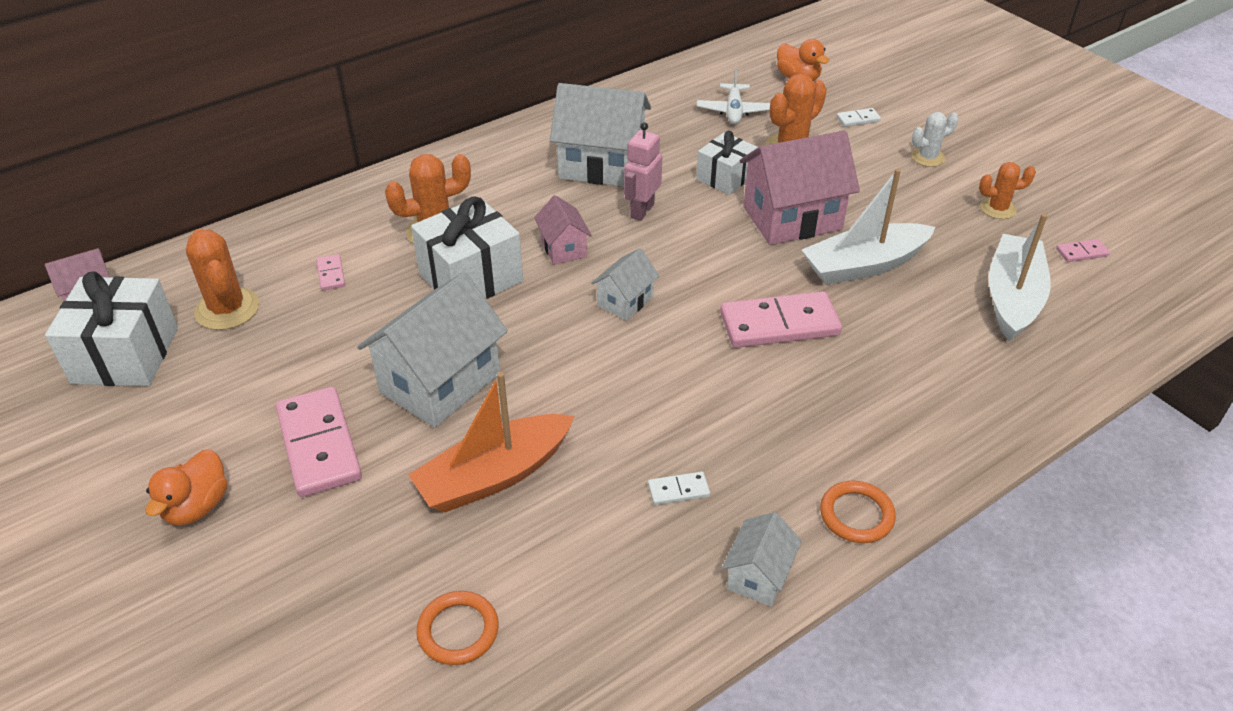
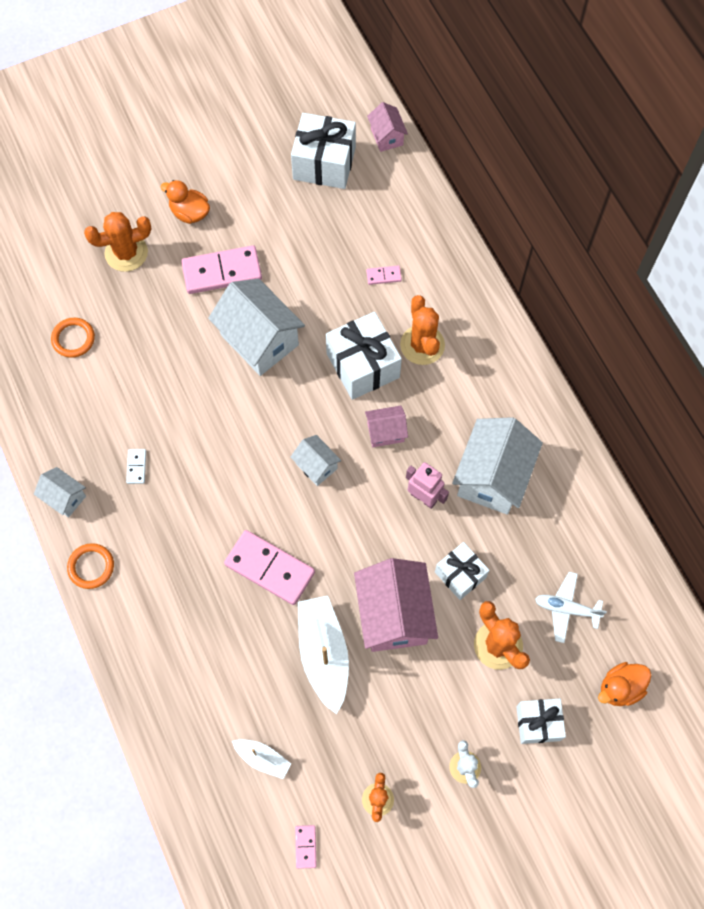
camera: 100 degrees right, 25 degrees up
(227, 309) = (358, 215): orange cactus -> orange cactus (126, 253)
(494, 475) = (174, 365): orange boat -> none
(779, 324) = (269, 568): pink domino -> pink domino turned 60 degrees counterclockwise
(858, 119) = (538, 723): white domino -> white gift
(1012, 298) = (262, 758): white boat -> white boat, size x0.53

